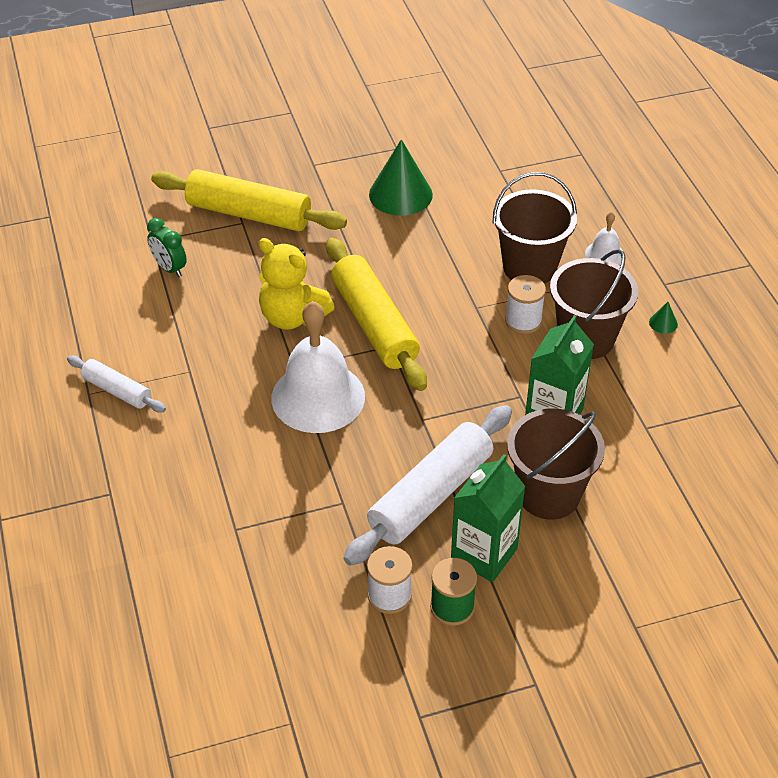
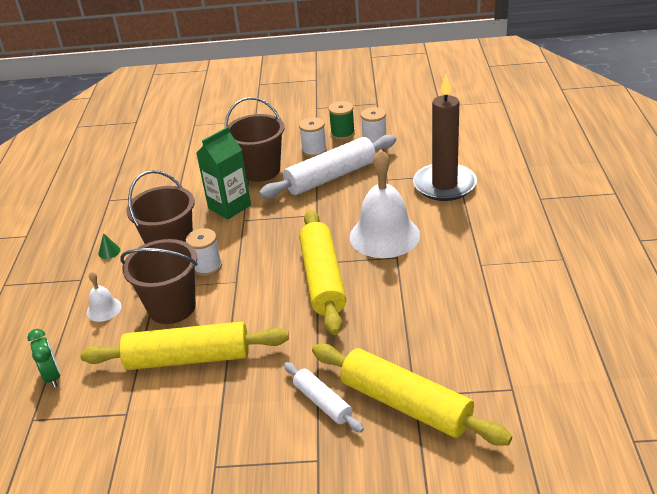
camera: 160 degrees left, 10 degrees down
(117, 390) = (539, 257): white rolling pin -> white rolling pin (322, 402)
(169, 268) = (494, 355): green clock -> green clock (52, 376)
(252, 501) = (444, 185): none -> brown candle
(292, 317) = (388, 294): yellow teddy bear -> none
(400, 194) = (241, 401): green cone -> none
(475, 221) = (188, 358): none -> yellow rolling pin
(484, 554) = (314, 150): green carton -> white spool

